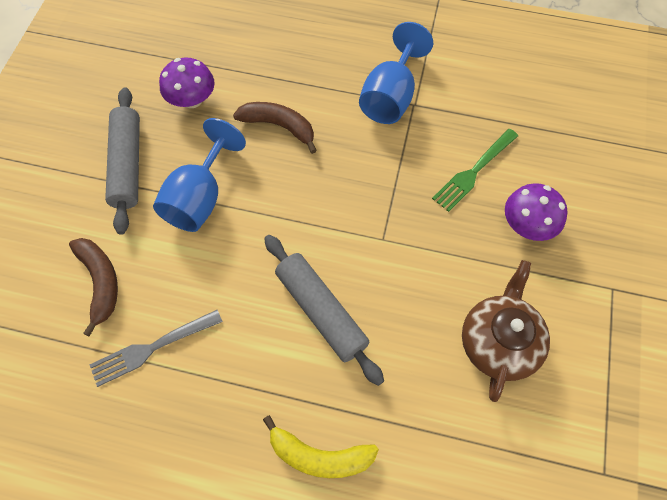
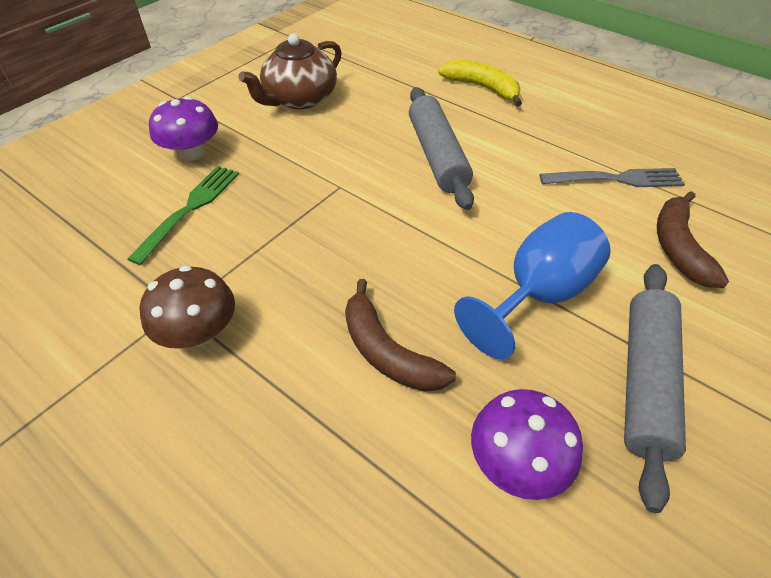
camera: 155 degrees left, 15 degrees down
(390, 97) = (199, 332): blue goblet -> brown mushroom
(474, 171) = (189, 209): green fork -> green fork turned 45 degrees counterclockwise

